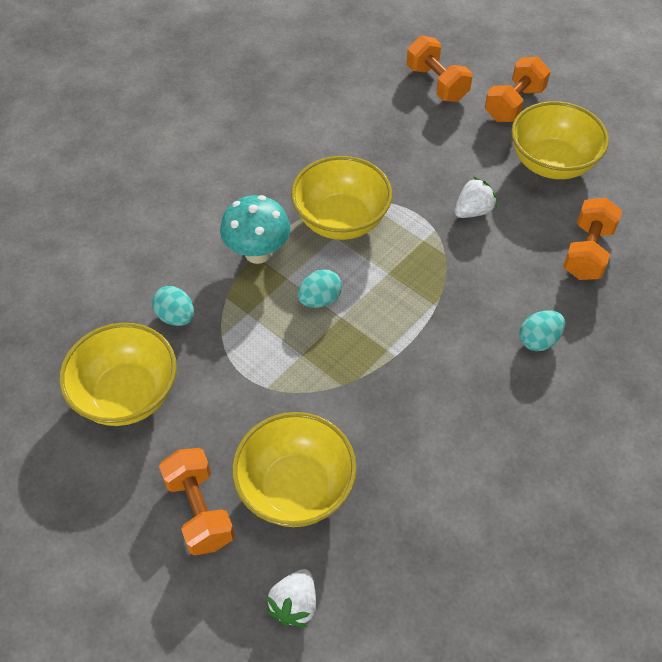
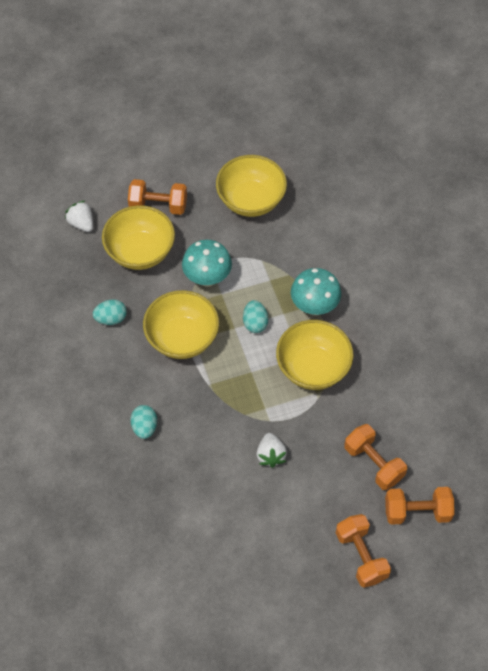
camera: 120 degrees right, 5 degrees up
(176, 317) = (291, 243): turquoise egg -> turquoise egg (111, 318)
(287, 382) = (207, 278): none -> turquoise mushroom
(551, 163) = (283, 540): yellow bowl -> yellow bowl (182, 338)
(587, 252) = (189, 505): orange dumbbell -> orange dumbbell (373, 463)

